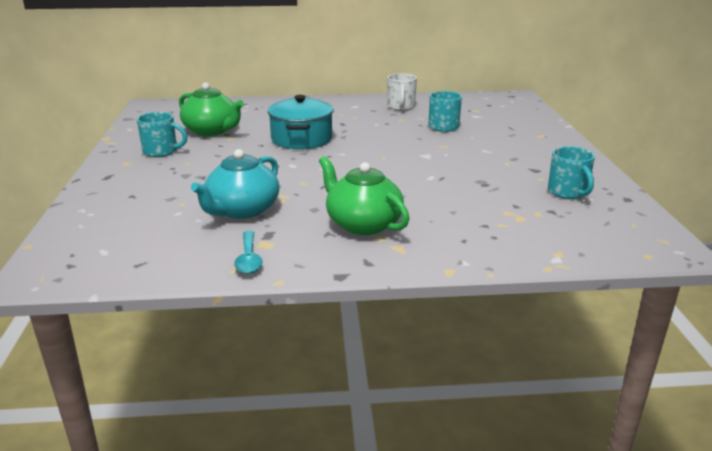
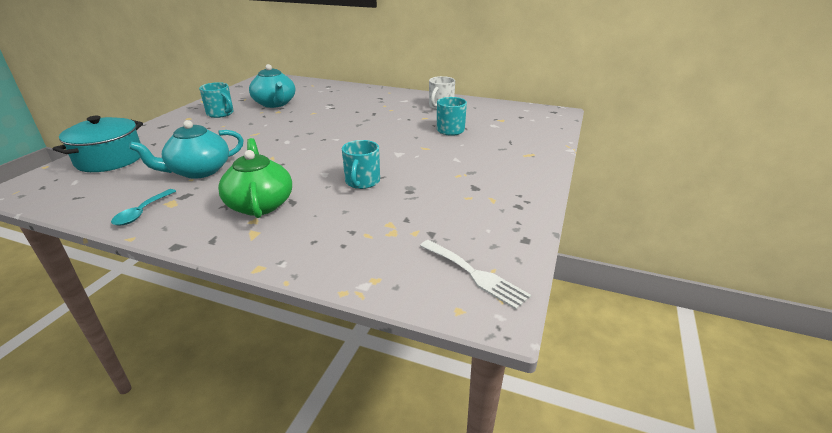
camera: 25 degrees right, 5 degrees up
(211, 131) = (275, 103): green teapot -> turquoise teapot
(301, 139) = (325, 121): turquoise pot -> turquoise pot (110, 159)
(568, 192) = (474, 218): turquoise mug -> turquoise mug (362, 182)
(626, 230) = (475, 275): none -> white fork

